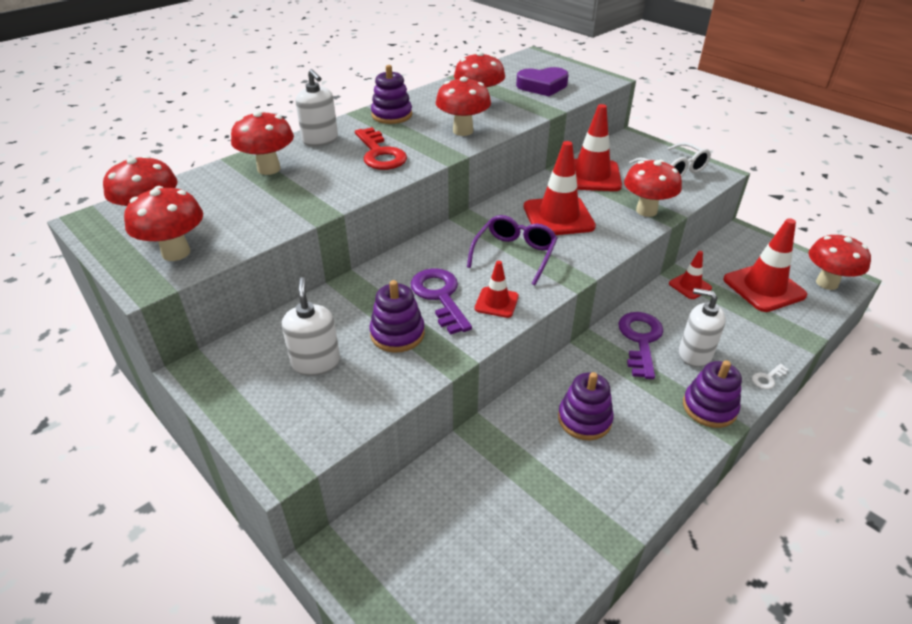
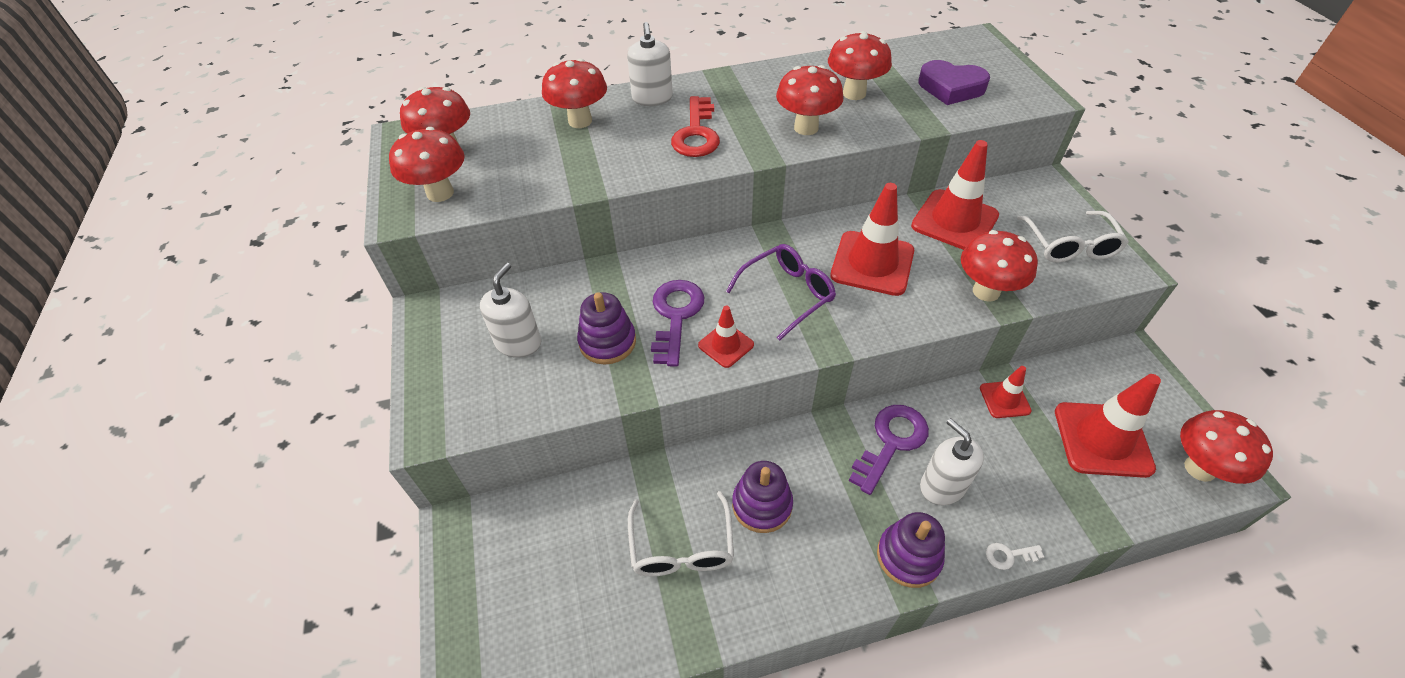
camera: 30 degrees right, 10 degrees up
(392, 115) = (746, 85): purple stacking toy -> none
(548, 476) = (682, 547): none -> white glasses

